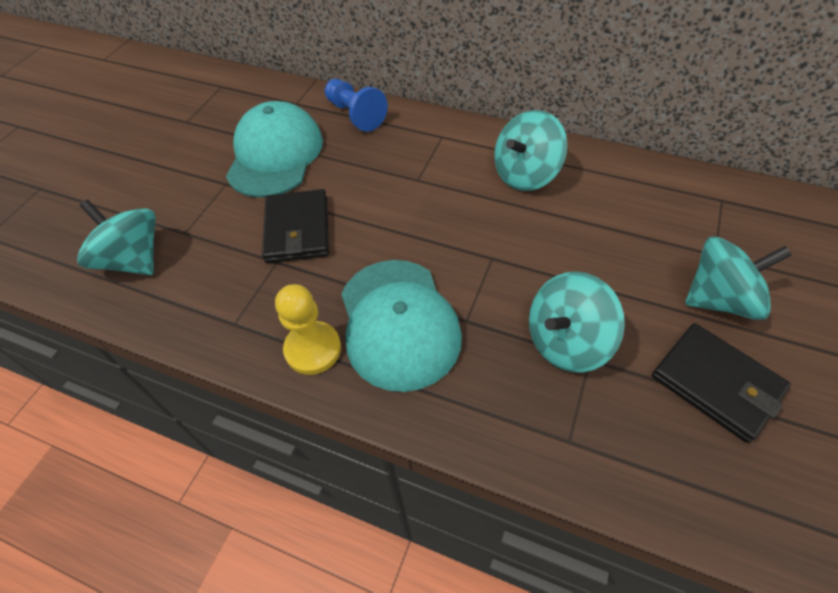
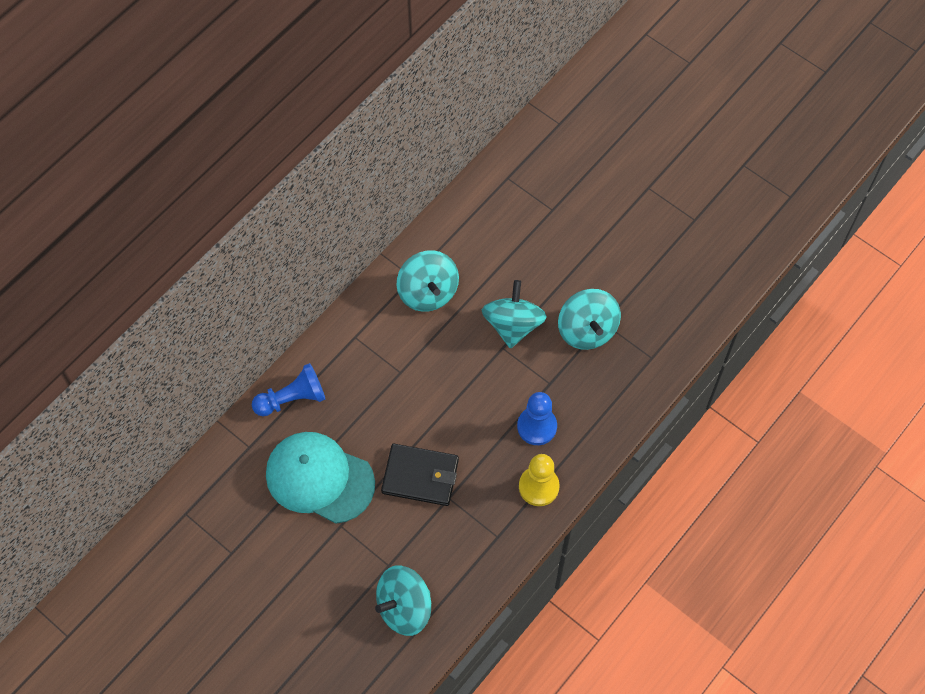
camera: 75 degrees left, 10 degrees up
(398, 323) = (537, 426): turquoise cap -> blue pawn
(716, 383) = (642, 263): black wallet -> none
(720, 299) = (587, 228): turquoise spinning top -> turquoise spinning top (513, 325)

